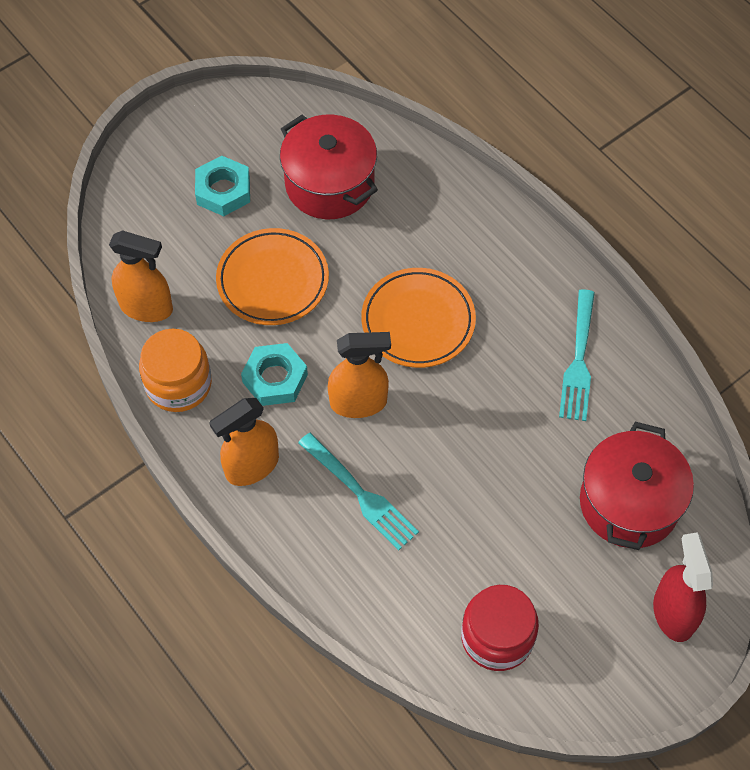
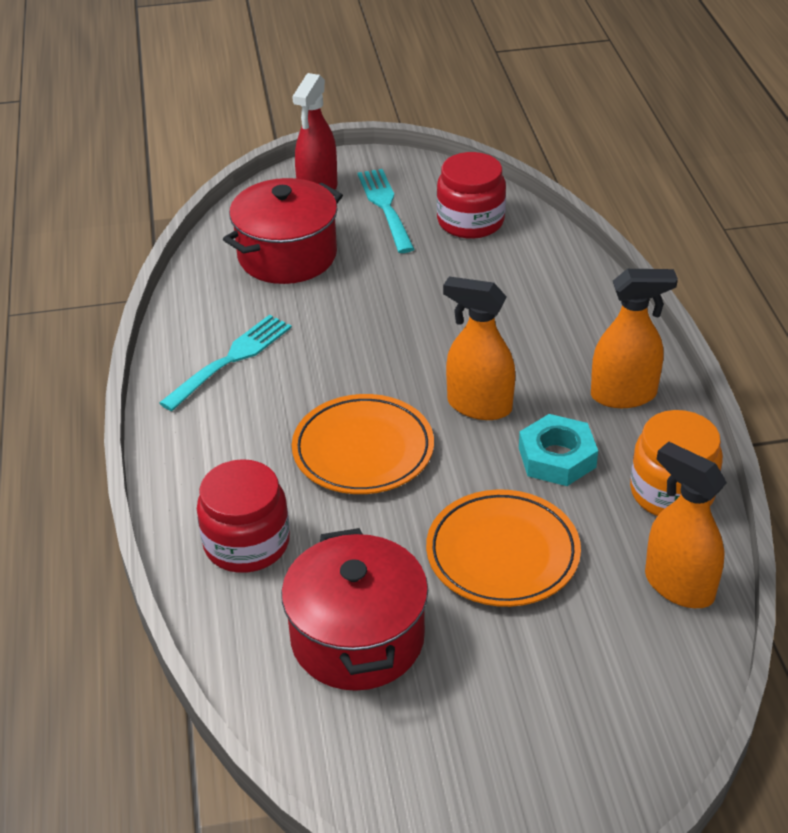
camera: 150 degrees left, 20 degrees down
(223, 191) = (506, 691): turquoise nut -> none
(359, 493) = (526, 340): turquoise fork -> turquoise fork (386, 208)
(443, 215) = (246, 543): none -> red jar

